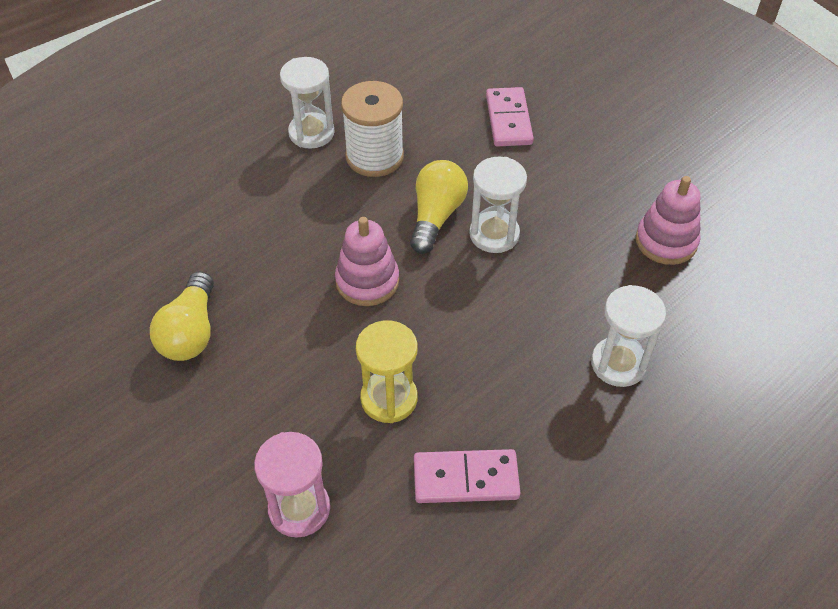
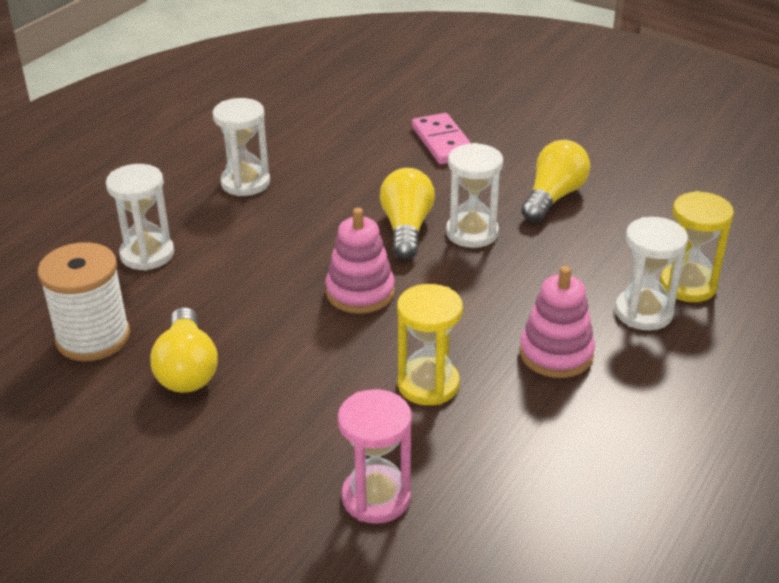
camera: 15 degrees left, 15 degrees down
(199, 197) = (147, 254): none -> white hourglass
(374, 157) = (321, 191): white spool -> white spool (93, 338)
(466, 478) = (539, 434): pink domino -> none
(587, 207) = (553, 197): none -> yellow light bulb
(666, 241) = (640, 210): pink stacking toy -> pink stacking toy (556, 354)
(674, 342) = (688, 285): none -> yellow hourglass

